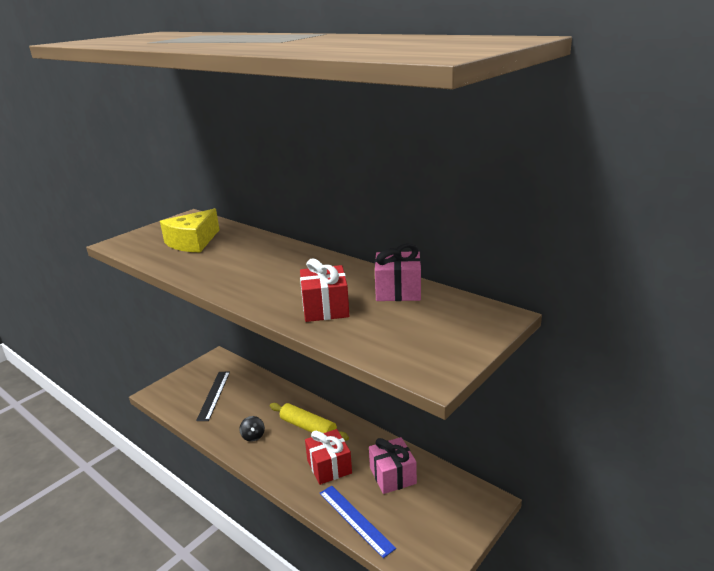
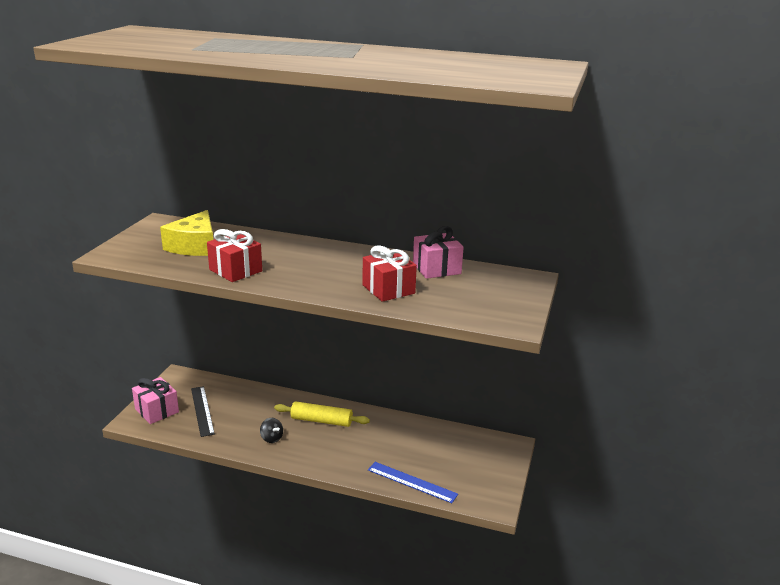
camera: 25 degrees left, 0 degrees up
(329, 467) = (363, 448): red gift -> red gift (235, 270)
(392, 476) = (423, 443): pink gift -> pink gift (157, 410)

